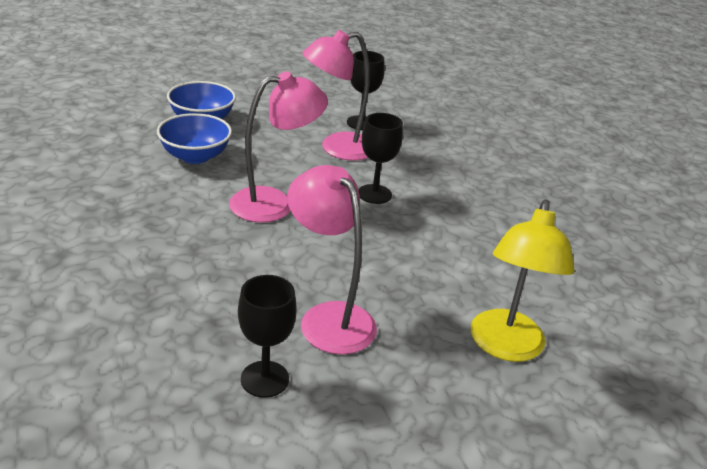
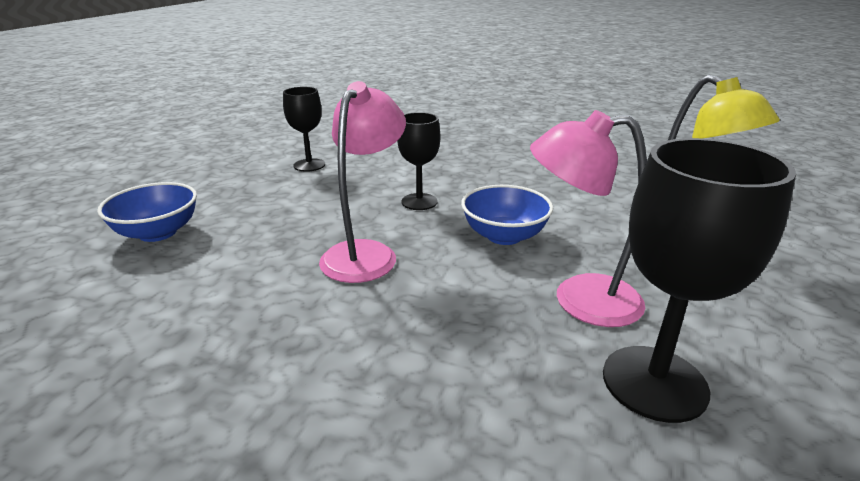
camera: 45 degrees left, 5 degrees down
(195, 156) = (213, 264): blue bowl -> blue bowl (504, 236)
(265, 379) = (654, 382): black goblet -> black goblet, size x1.66
(337, 148) = (328, 189): pink lamp -> none

